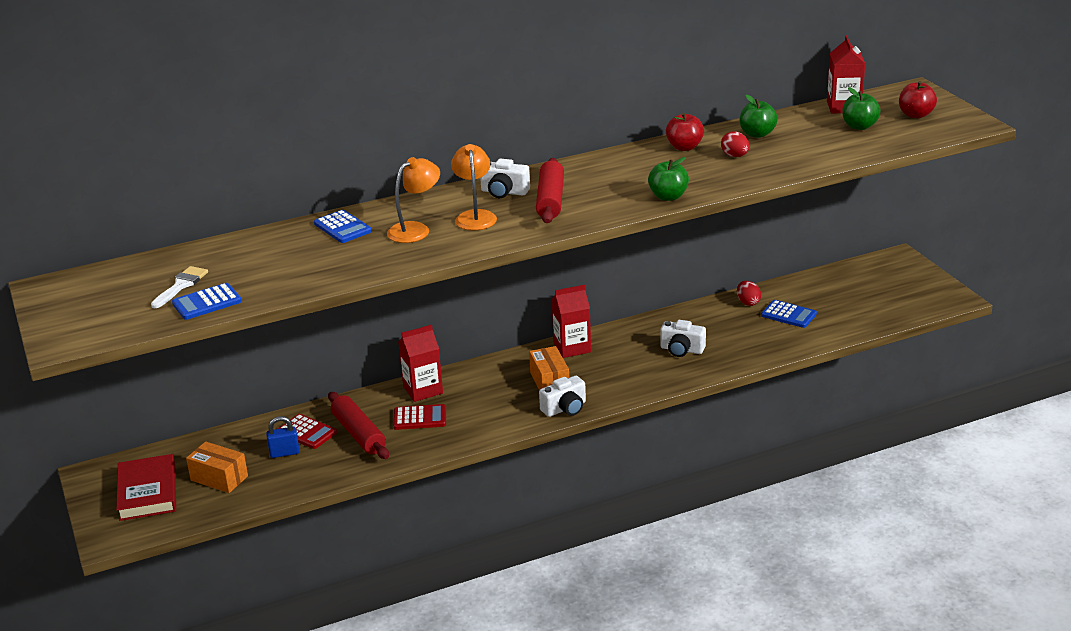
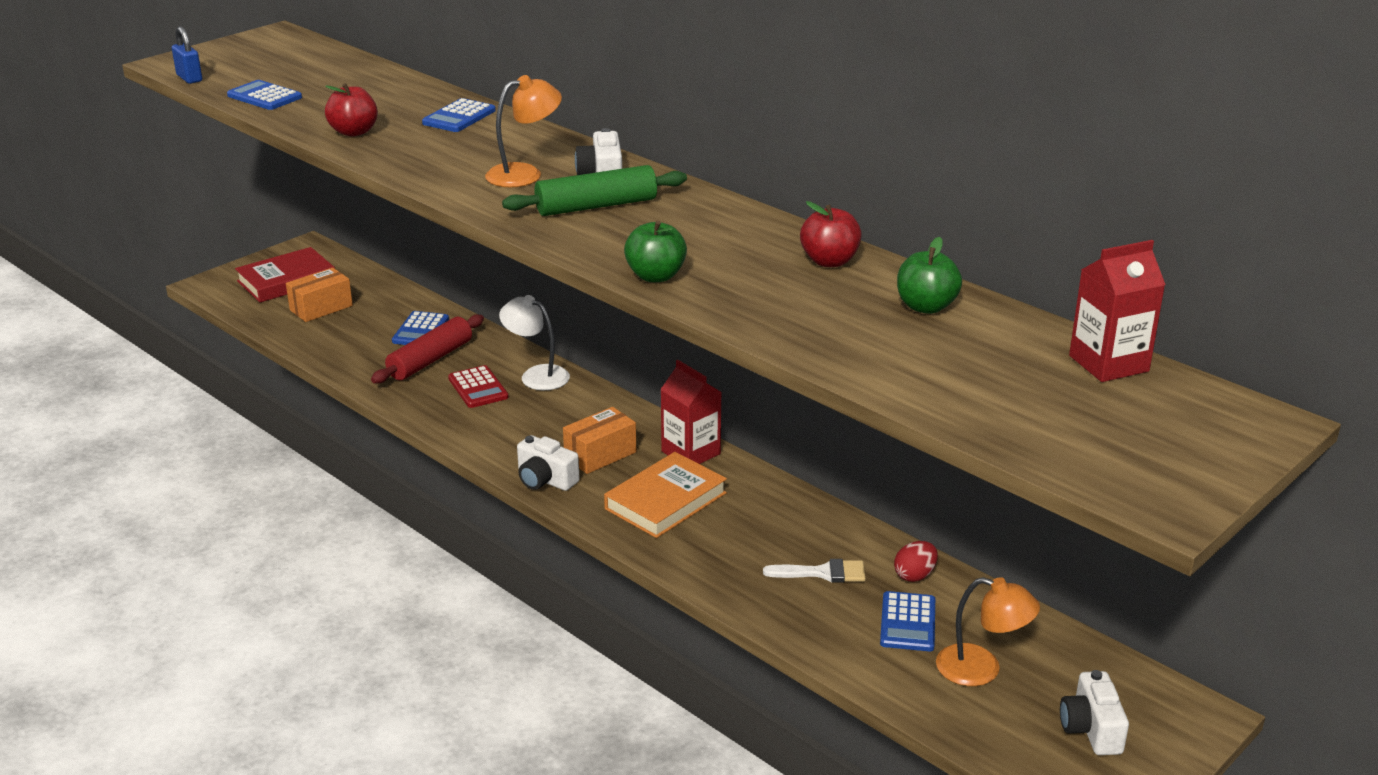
camera: 65 degrees right, 0 degrees up
(181, 285) = (296, 79): white brush -> white brush (822, 573)
(219, 478) = (321, 308): orange box -> orange box turned 45 degrees clockwise
(284, 453) = (378, 329): blue padlock -> blue padlock (189, 78)
(307, 432) = (420, 330): red calculator -> blue calculator
(415, 229) = (472, 151): orange lamp -> orange lamp (981, 669)
(423, 390) = (536, 375): red carton -> white lamp
(551, 200) = (596, 206): red rolling pin -> green rolling pin
(621, 367) = (666, 501): none -> orange book
(681, 350) = (740, 541): white camera -> white camera (1091, 729)
(735, 156) = (830, 302): red egg -> none
(859, 126) = (1039, 388): green apple -> none
(915, 115) = (1145, 436): red apple -> red apple (354, 132)

